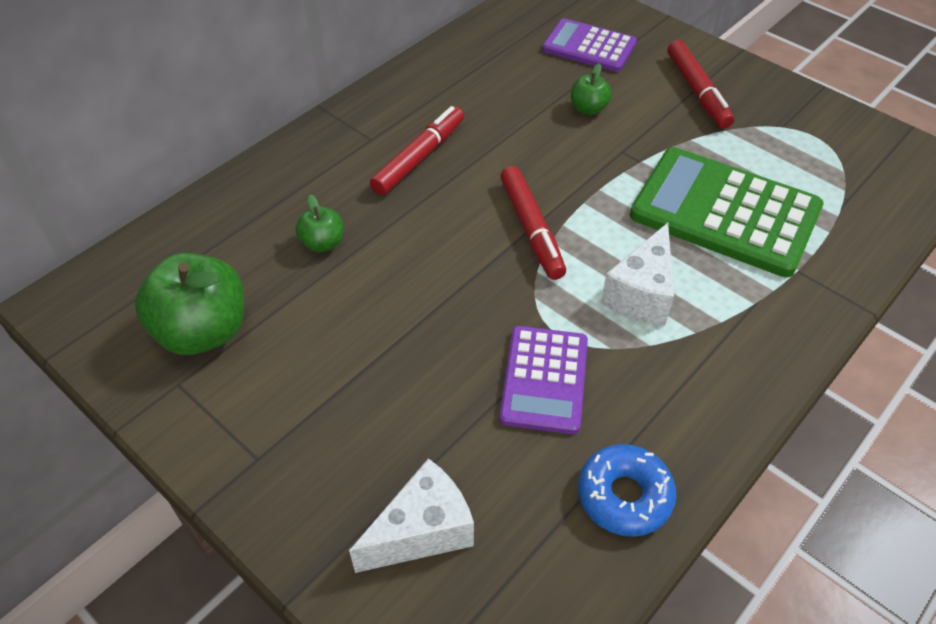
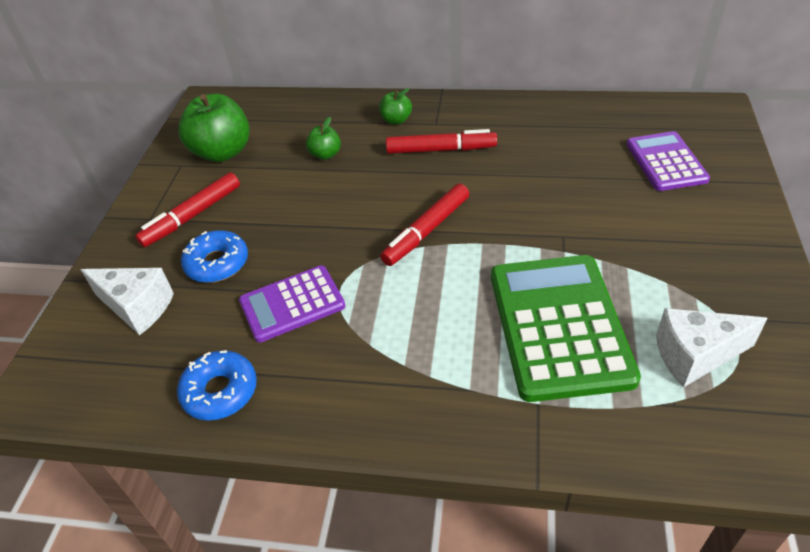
camera: 60 degrees right, 5 degrees down
(416, 420) = (217, 263): none -> blue donut
(588, 109) = (590, 196): green apple -> green apple (396, 120)
(641, 294) = (416, 316): white cheese -> white cheese (695, 356)
(697, 91) = (695, 244): red marker -> red marker (192, 216)

